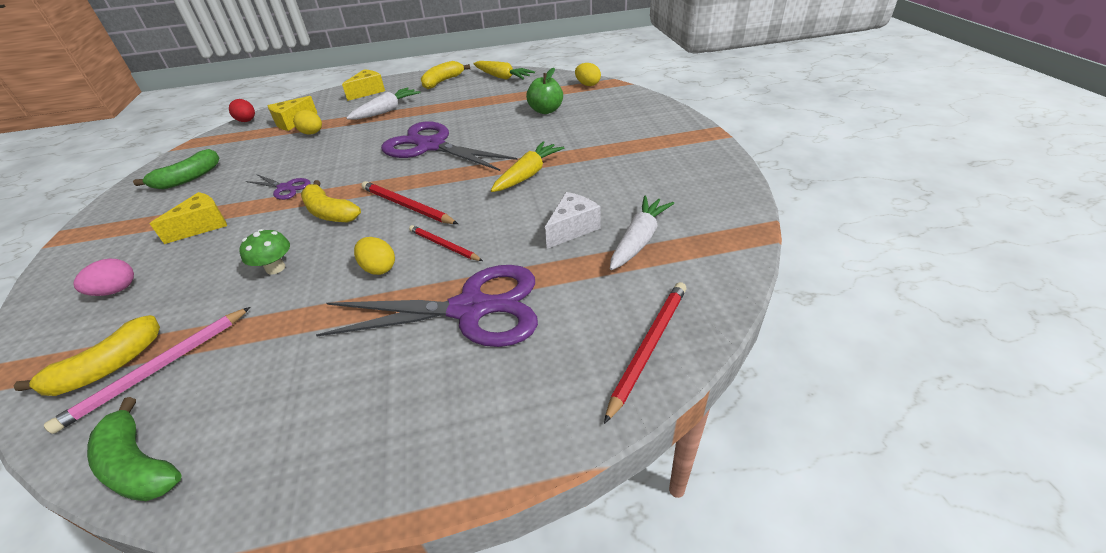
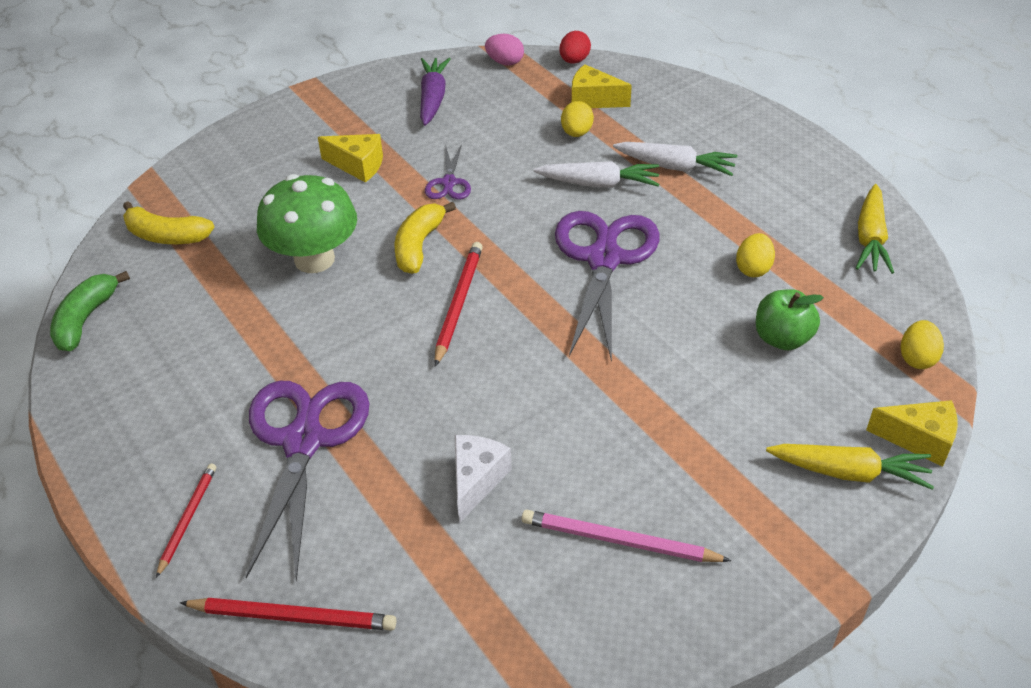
camera: 65 degrees right, 5 degrees up
(116, 290) = (250, 175): pink egg -> pink egg (505, 62)
(158, 369) = (172, 266): pink pencil -> pink pencil (619, 541)
(188, 178) = (433, 98): green banana -> purple carrot
(275, 268) = (314, 259): green mushroom -> green mushroom, size x2.04
(368, 92) = (719, 119): yellow cheese -> yellow cheese (919, 440)
(379, 268) = (341, 337): yellow egg -> yellow egg (753, 269)
(442, 81) = (805, 177): yellow banana -> none
(444, 245) = (398, 372): red pencil -> red pencil (187, 519)
(470, 309) = (303, 441): purple scissors -> purple scissors turned 150 degrees counterclockwise
(528, 174) = (581, 389): yellow carrot -> yellow carrot (849, 472)
(572, 229) = (476, 480): white cheese -> white cheese turned 90 degrees counterclockwise
(639, 240) = (480, 558): white carrot -> white carrot (599, 184)

